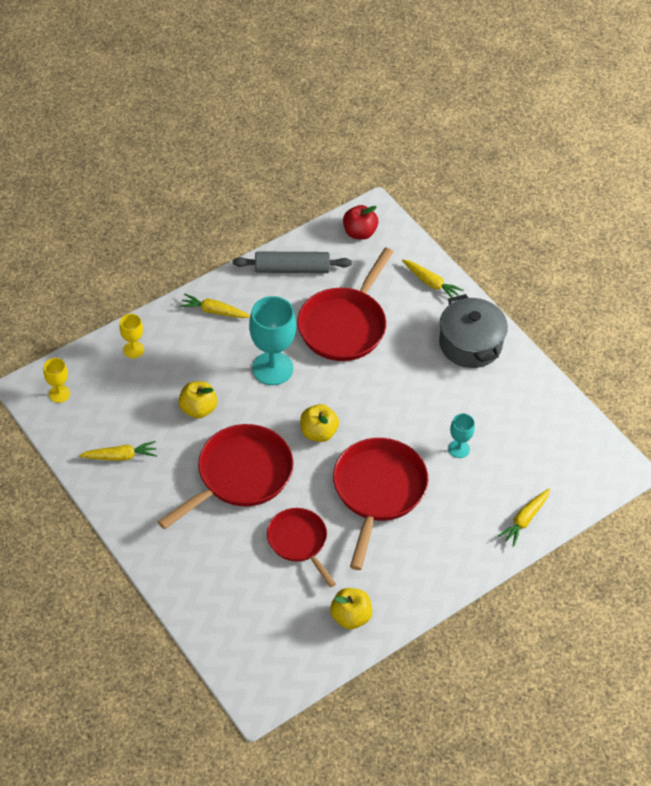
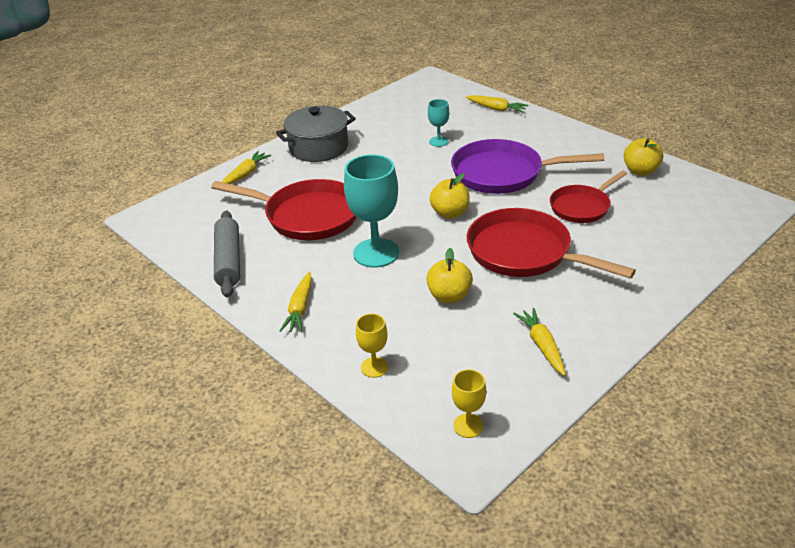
camera: 95 degrees left, 15 degrees down
(359, 233) = (174, 223): red apple -> none
(378, 492) = (503, 173): red pan -> purple pan

